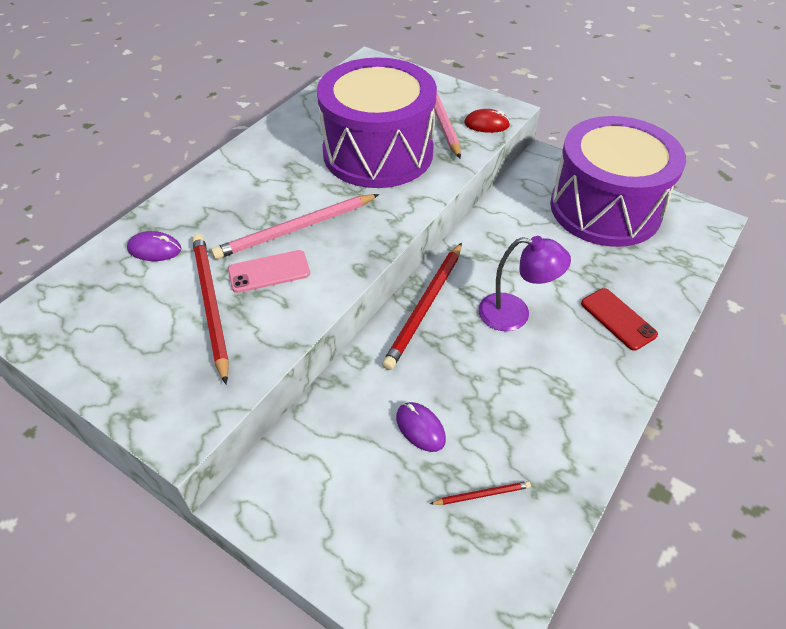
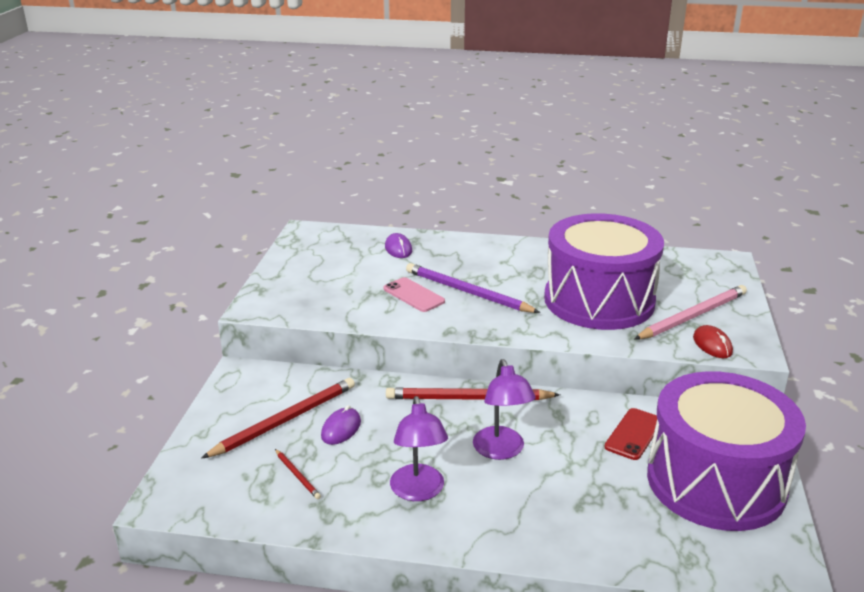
camera: 65 degrees right, 20 degrees down
(211, 304) = (365, 284): red pencil -> red pencil (285, 420)
(296, 229) = (467, 292): pink pencil -> purple pencil
(548, 396) = (418, 491): none -> purple lamp
(618, 319) = (550, 520): red phone -> red phone (633, 434)

